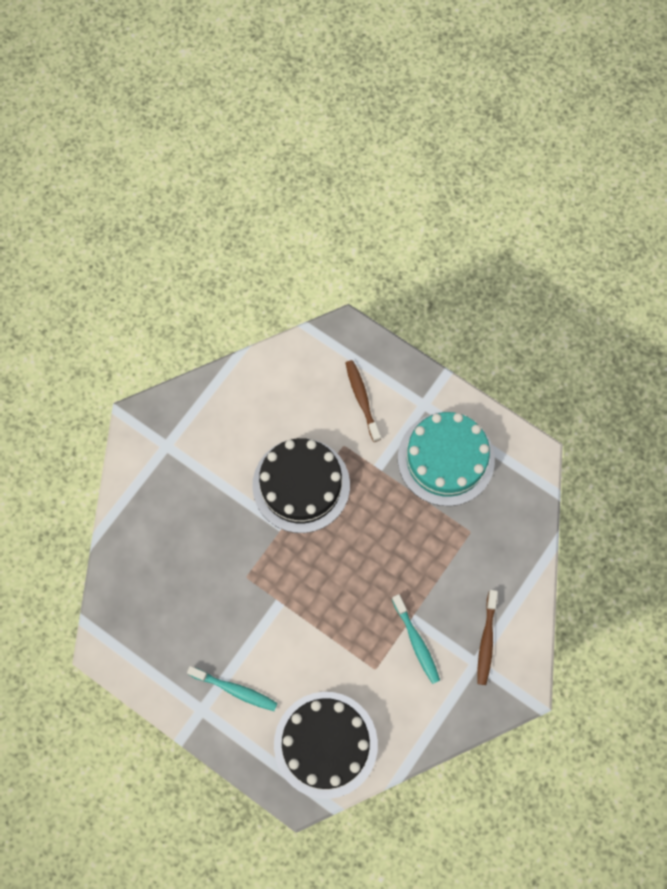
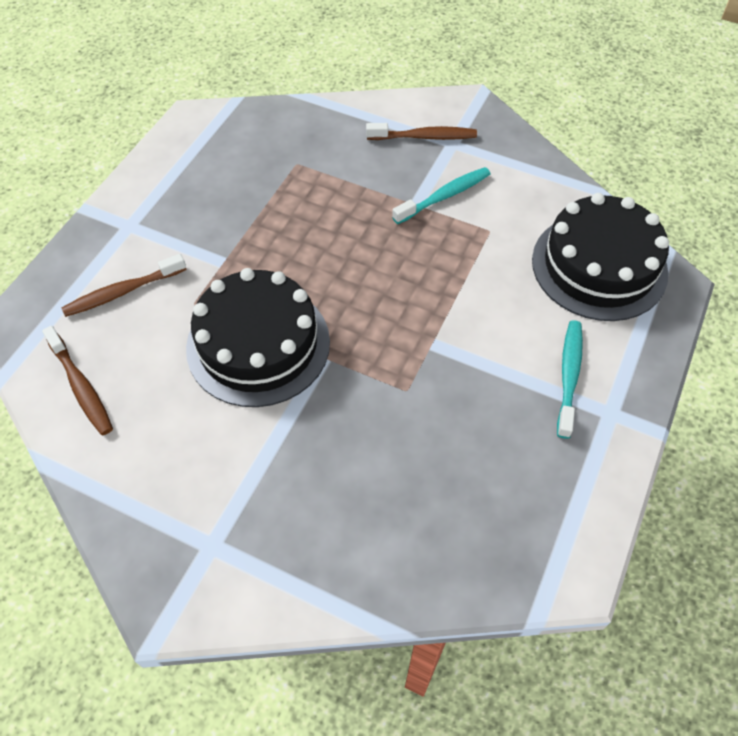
camera: 100 degrees left, 15 degrees down
(289, 373) = (81, 387): none -> brown toothbrush
(446, 459) = (204, 195): turquoise cake -> none

